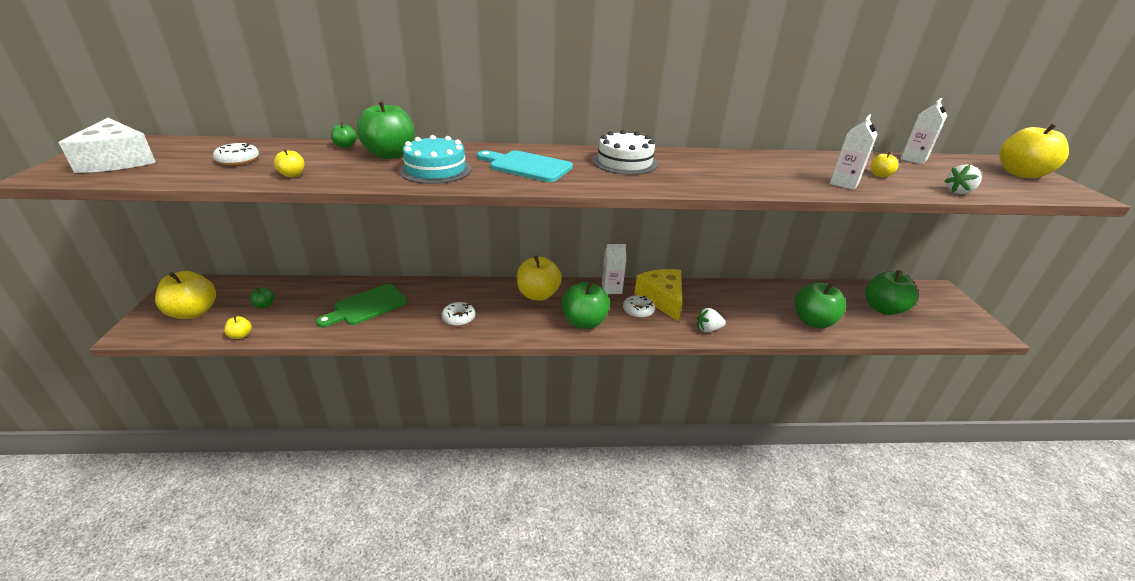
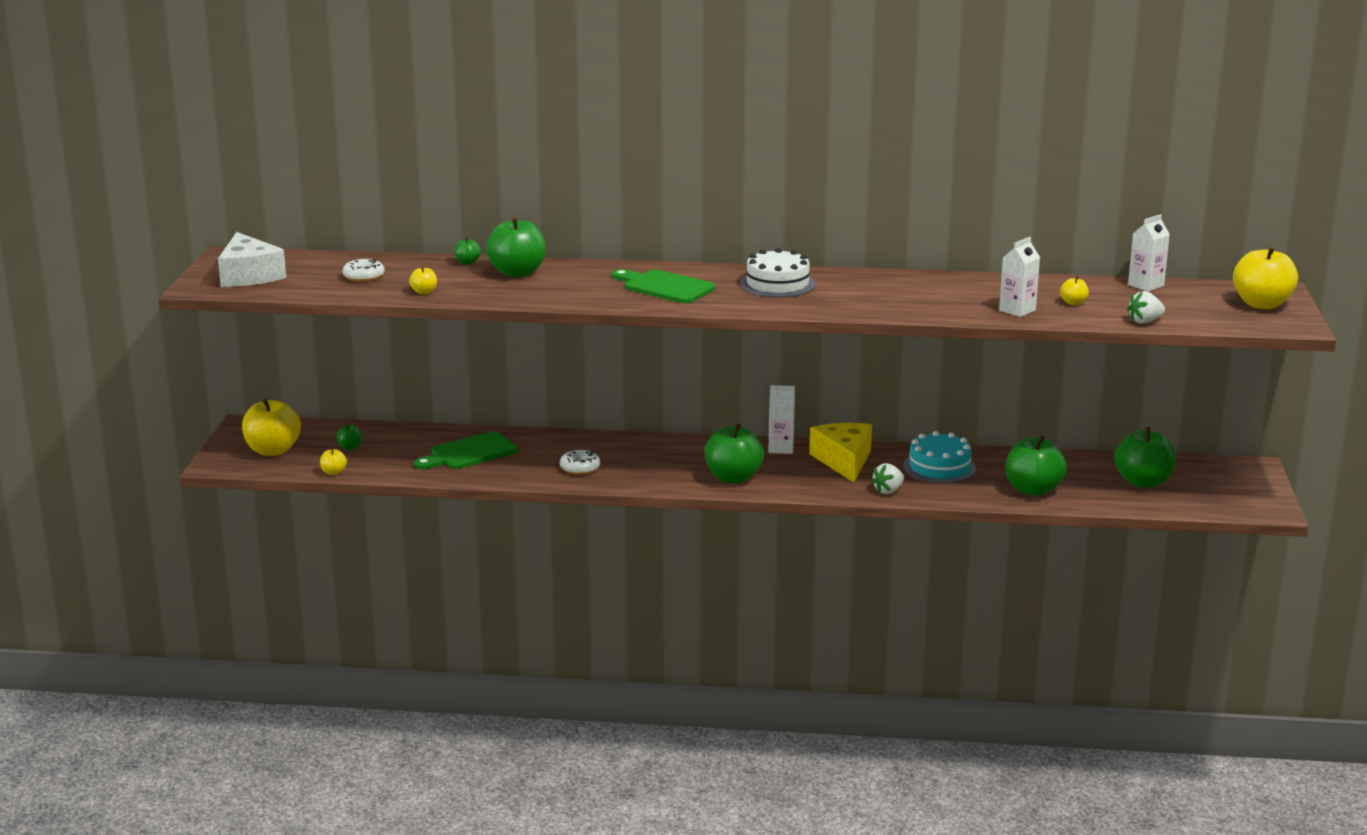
camera: 10 degrees right, 10 degrees down
(435, 170) = (566, 289): turquoise cake -> turquoise cake (939, 467)
(527, 166) = (665, 287): turquoise cutting board -> green cutting board
(538, 295) = (682, 450): yellow apple -> none
(638, 310) = (806, 470): white donut -> none
(708, 329) = (888, 491): white strawberry -> white strawberry turned 45 degrees counterclockwise

